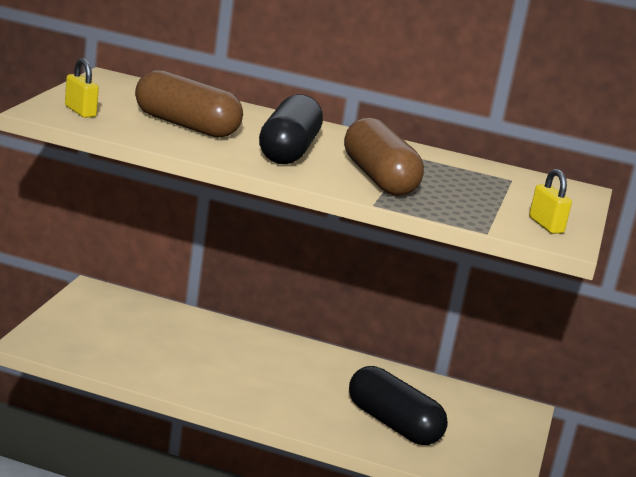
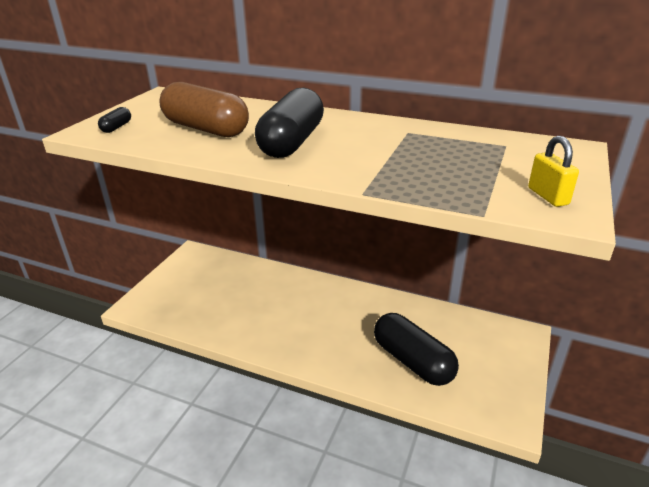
camera: 10 degrees right, 10 degrees up
(80, 111) = (116, 127): yellow padlock -> black capsule
(379, 178) = (373, 161): brown capsule -> none

